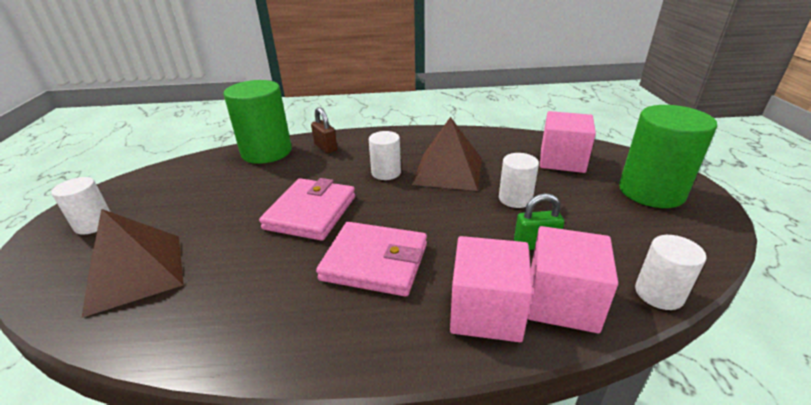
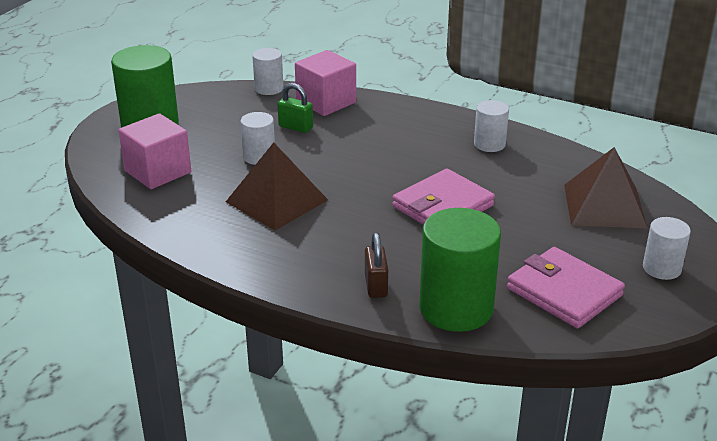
camera: 150 degrees left, 0 degrees up
(375, 262) = (417, 154): pink wallet -> pink wallet (564, 292)
(386, 172) = (338, 222): white cylinder -> white cylinder (489, 144)
(486, 311) = (373, 112): pink cube -> none

